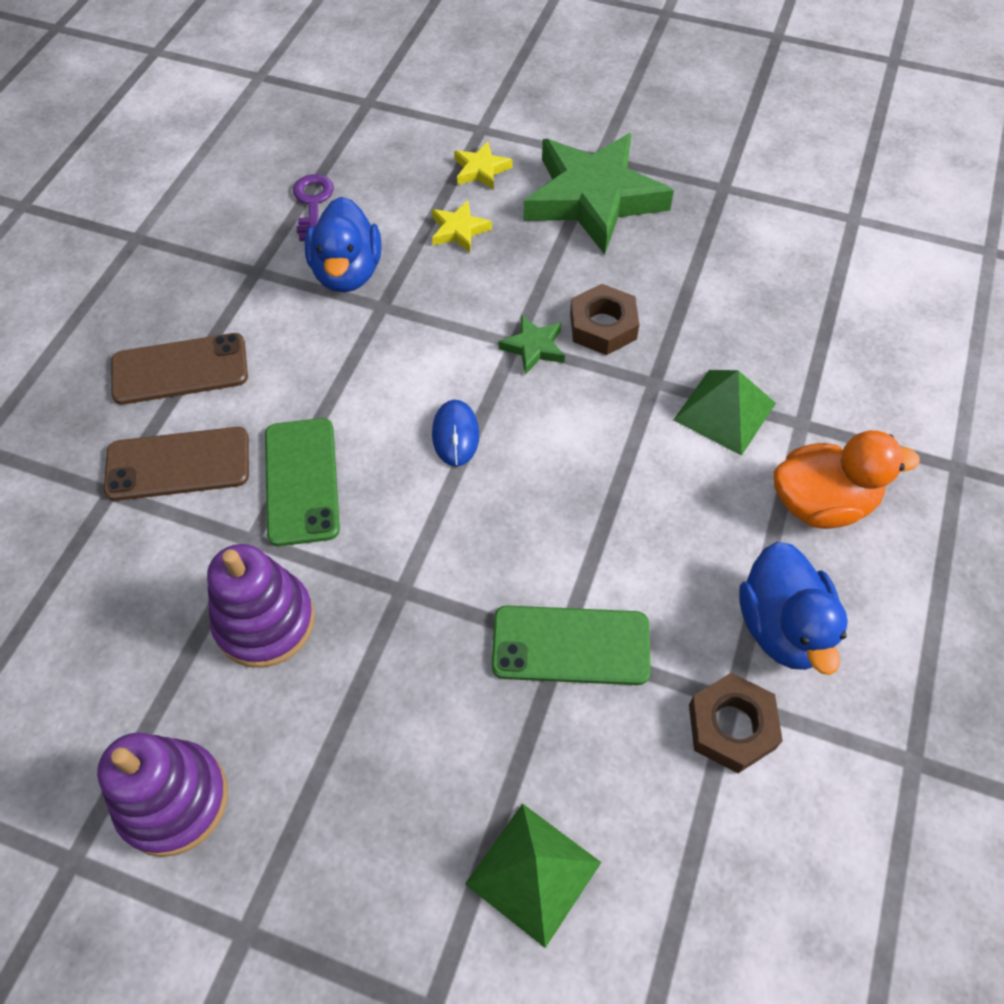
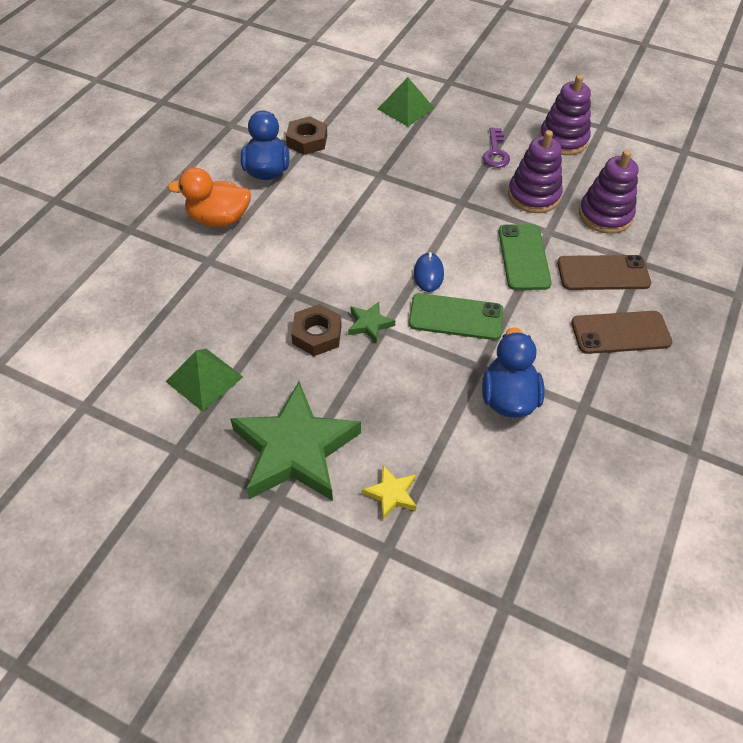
camera: 175 degrees left, 5 degrees down
(140, 587) = (605, 215): none -> purple stacking toy
(312, 203) = (546, 471): purple key -> purple key (495, 152)
(459, 230) = (416, 428): yellow star -> none
(570, 646) = (376, 173): green phone -> green phone (456, 317)
(724, 411) = (253, 271): green pyramid -> green pyramid (204, 379)

